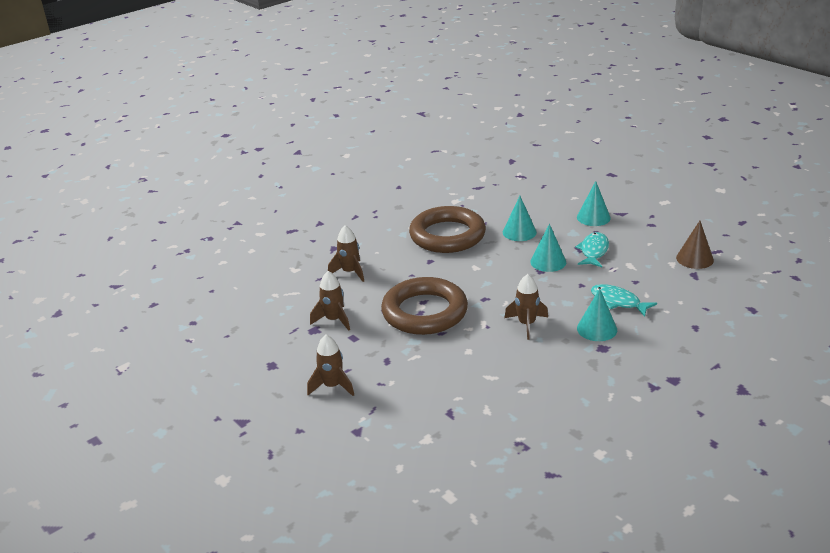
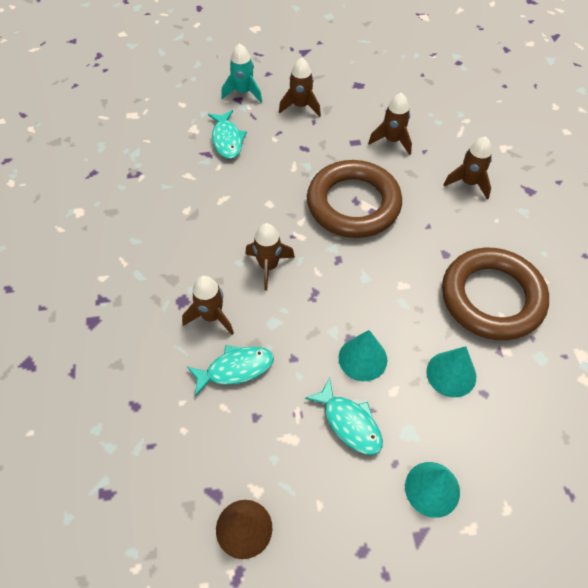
camera: 120 degrees right, 25 degrees up
(343, 432) = (243, 92): none -> turquoise rocket
(420, 409) = (227, 140): none -> turquoise fish
(597, 329) = (211, 316): turquoise cone -> brown rocket

